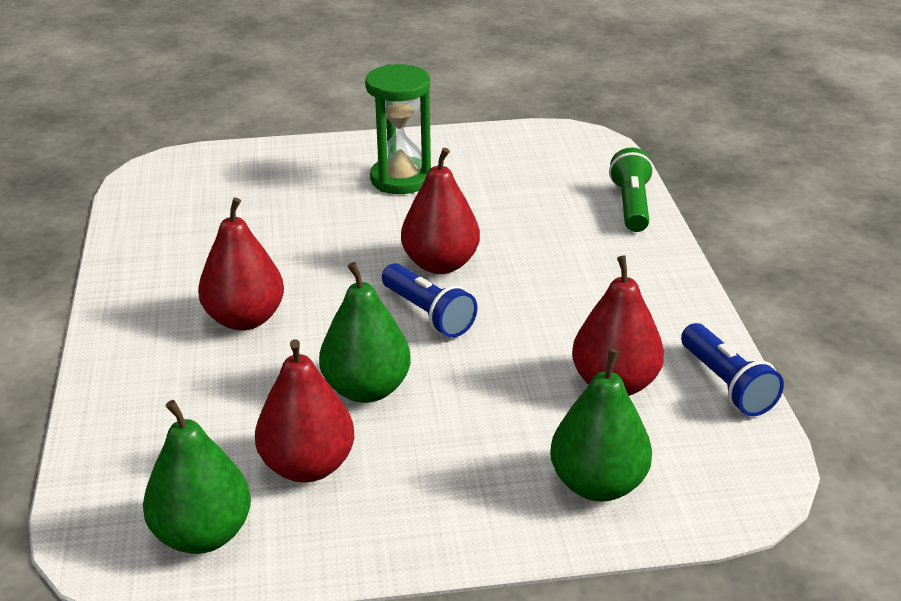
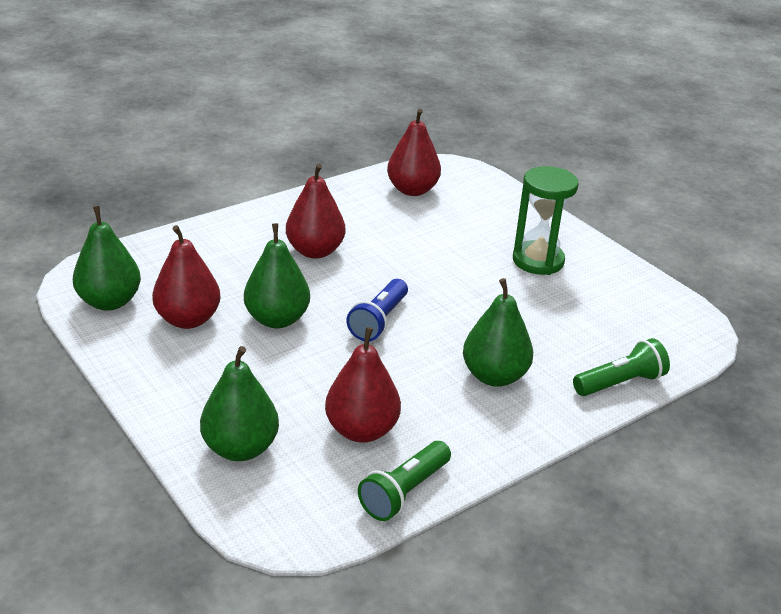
camera: 60 degrees right, 0 degrees up
(440, 264) = (444, 309): red pear -> red pear (412, 190)
(577, 270) = (494, 376): none -> green pear
(726, 384) = (404, 492): blue flashlight -> green flashlight

